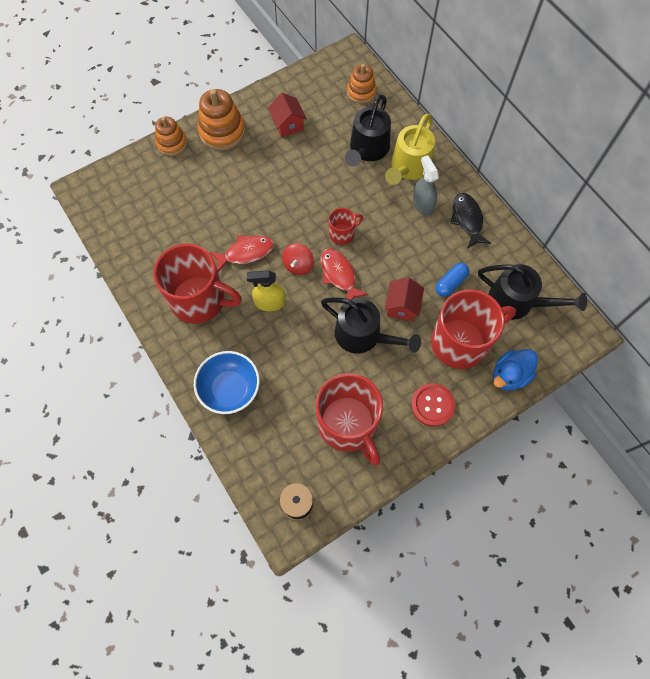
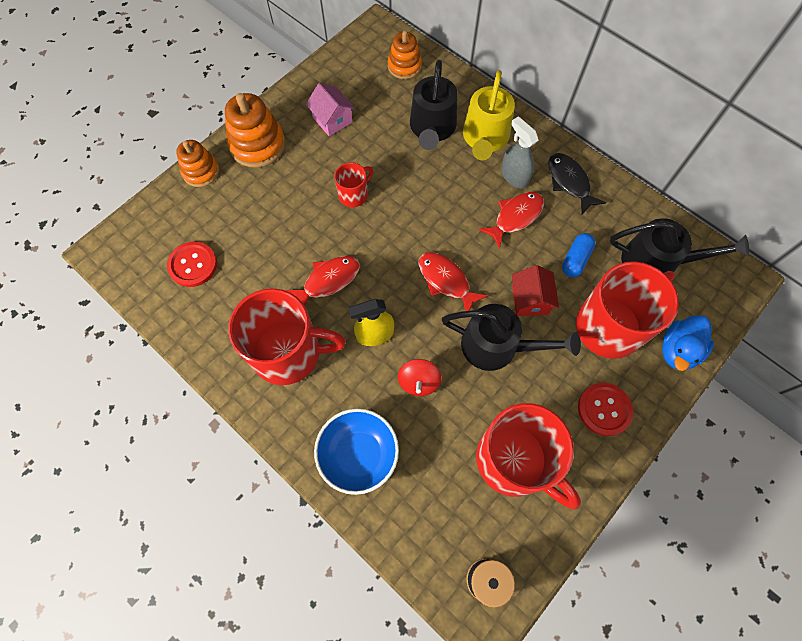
camera: 15 degrees left, 0 degrees up
(146, 215) = (193, 265): none -> red button
(288, 124) = (332, 120): red house -> pink house
(298, 265) = (394, 281): red spinning top -> red spinning top (419, 382)
(342, 234) = (434, 232): red mug -> red mug (354, 195)
(412, 237) = (515, 217): none -> red fish

